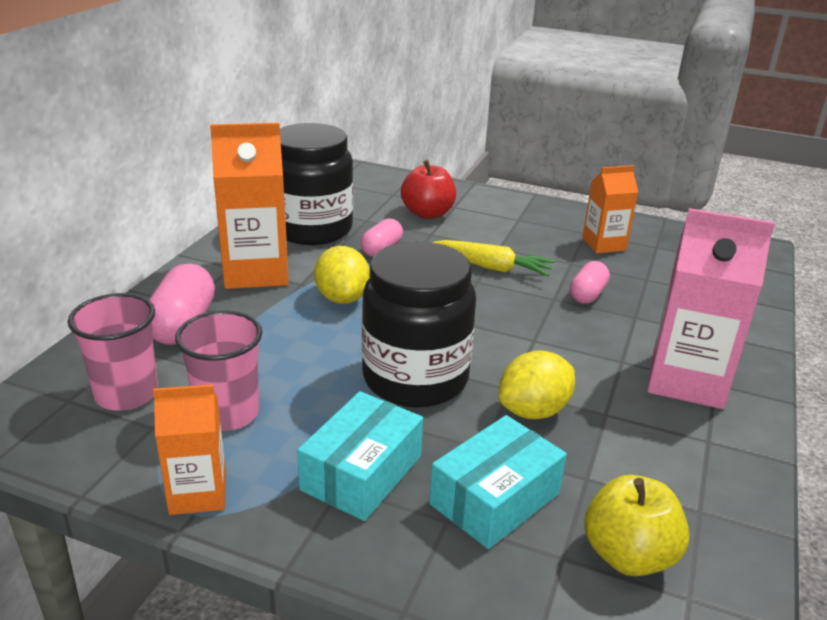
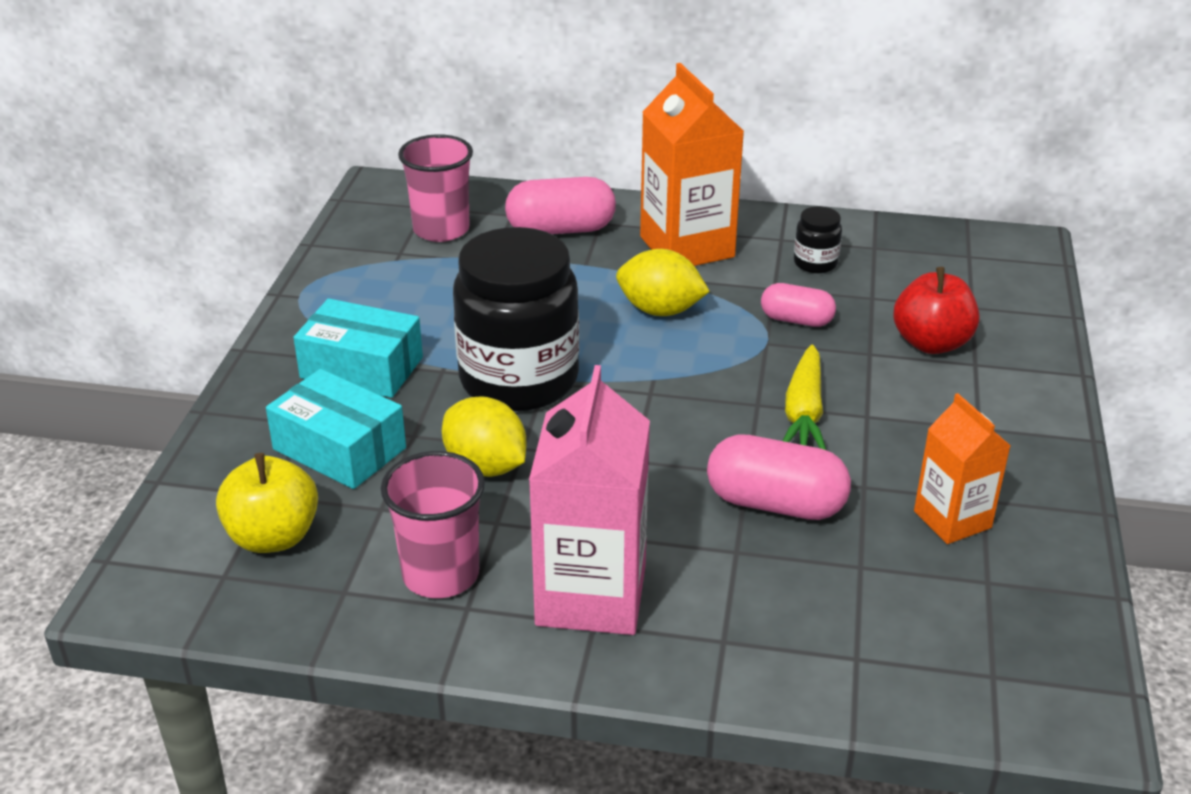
camera: 80 degrees right, 5 degrees up
(198, 493) = (321, 292): orange carton -> none
(227, 413) = (428, 283): pink cup -> pink cup (440, 574)
(312, 229) = (815, 263): black jar -> black jar, size x0.42
(342, 298) = (660, 310): yellow lemon -> yellow lemon turned 45 degrees clockwise
(587, 294) = (775, 504): pink capsule -> pink capsule, size x1.61

